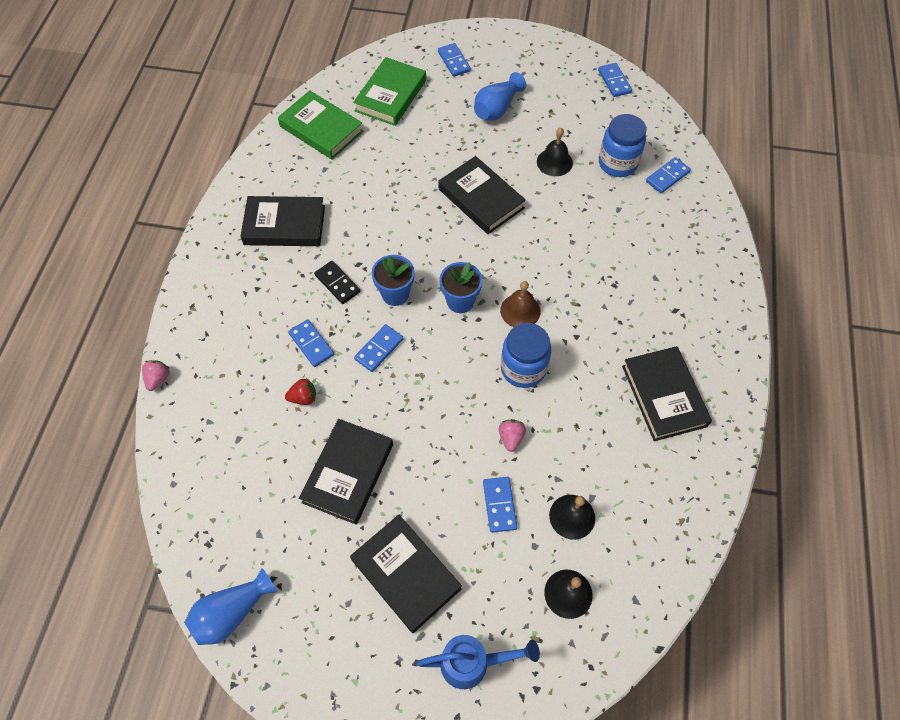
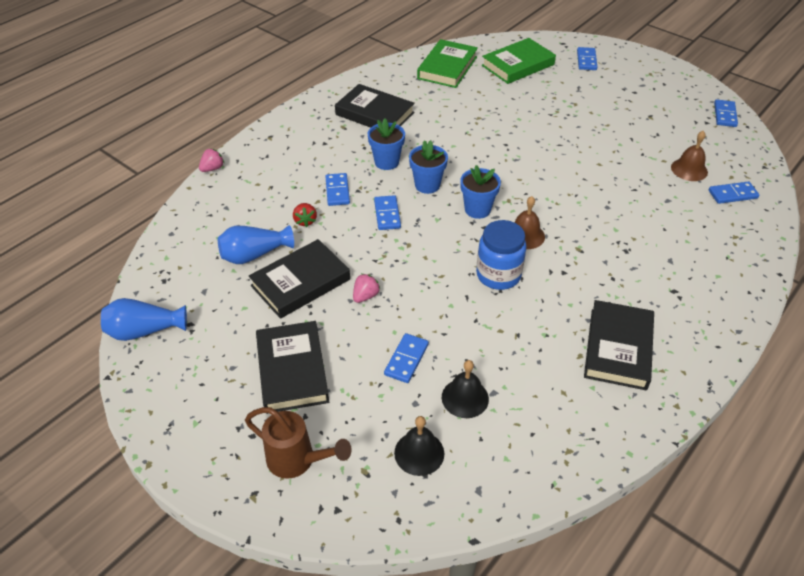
camera: 30 degrees right, 15 degrees down
(303, 398) = (305, 221): red strawberry -> red strawberry turned 60 degrees clockwise
(321, 129) = (447, 68): green book -> green book turned 45 degrees clockwise
(337, 283) = (386, 162): black domino -> blue flower pot
(379, 349) = (387, 214): blue domino -> blue domino turned 75 degrees counterclockwise
(473, 663) = (298, 461): blue watering can -> brown watering can
(481, 198) = (545, 151): black book -> none
(497, 108) = (602, 100): blue vase -> blue vase (254, 255)
(511, 438) = (452, 317): pink strawberry -> pink strawberry (365, 296)
(554, 162) = (629, 149): black bell -> none
(617, 163) = (689, 169): blue jar -> brown bell

